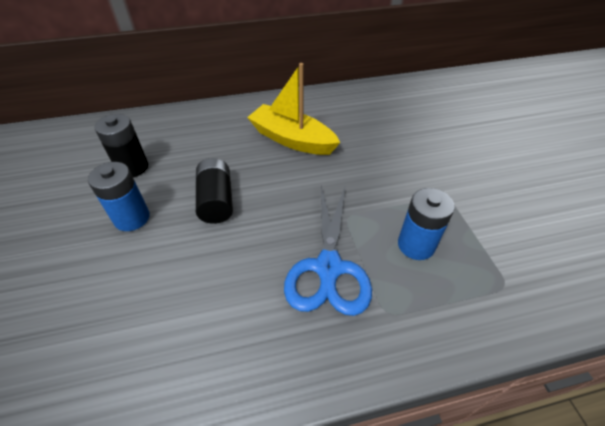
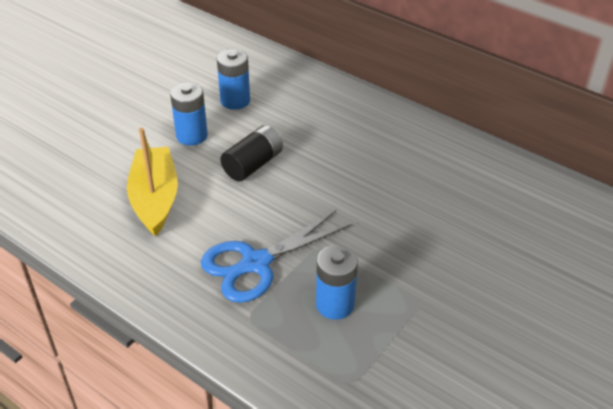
camera: 50 degrees right, 5 degrees down
(133, 167) = (235, 101): black battery -> blue battery
(292, 139) = (373, 162): yellow boat -> yellow boat (155, 199)

